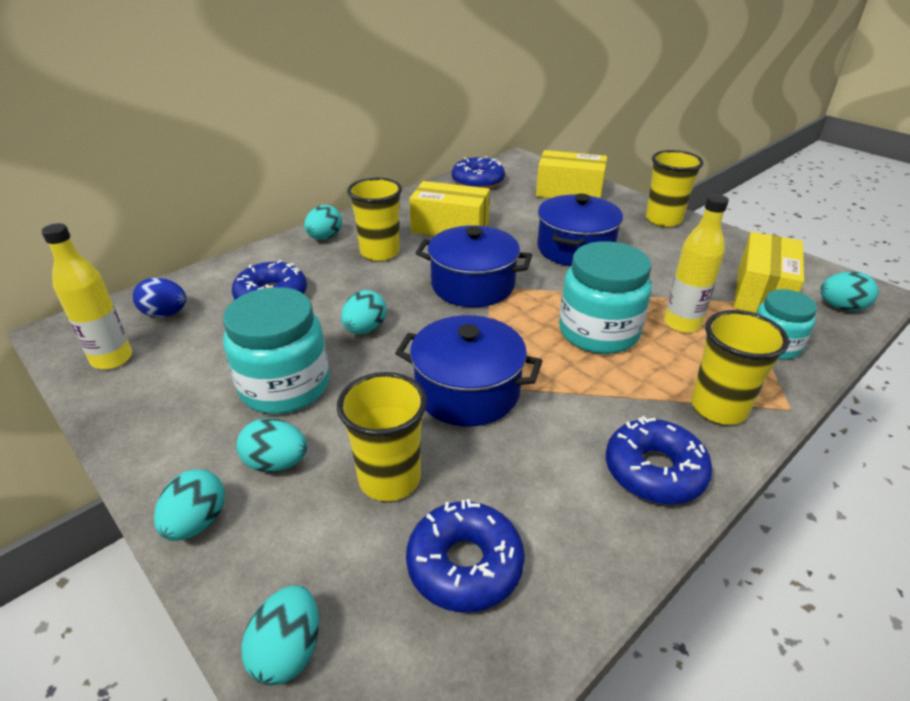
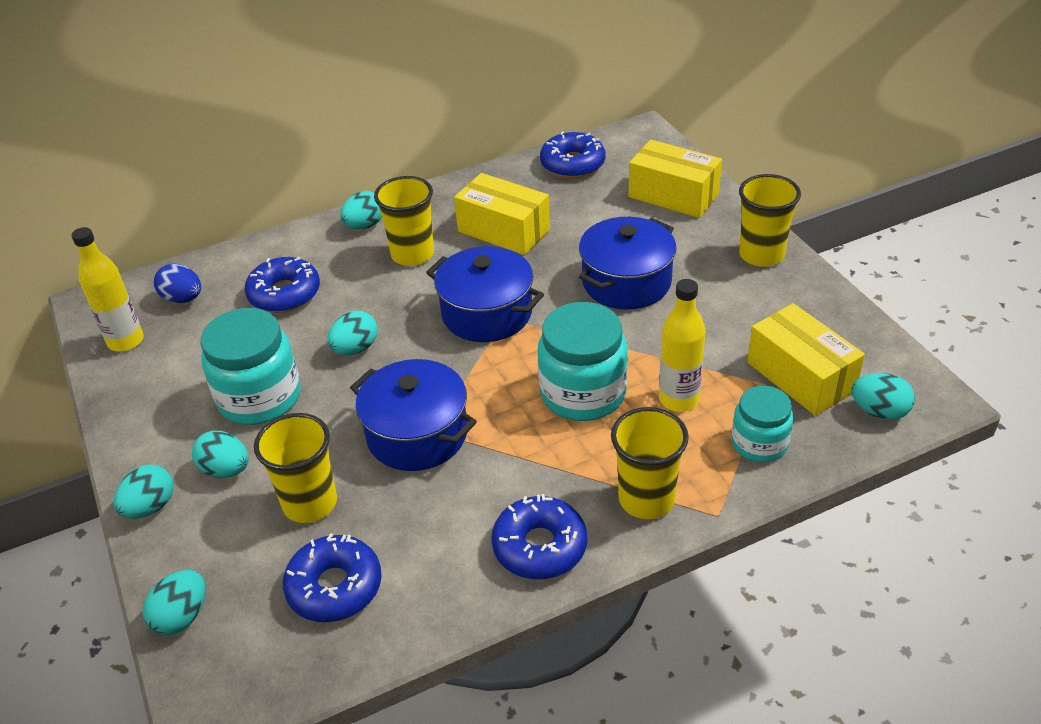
camera: 20 degrees right, 5 degrees up
(761, 292) = (800, 376): yellow box -> yellow box turned 75 degrees counterclockwise

